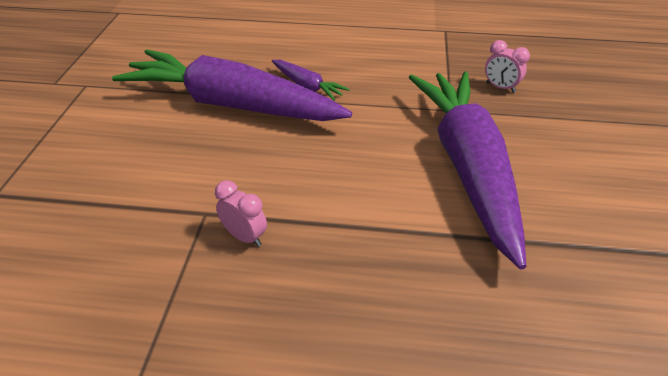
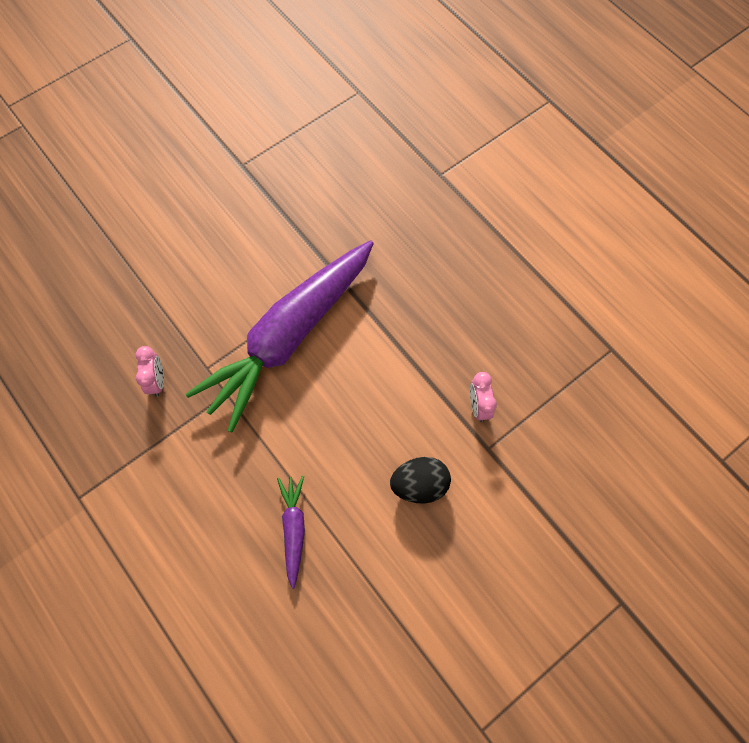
camera: 135 degrees left, 25 degrees up
(231, 105) = (378, 561): purple carrot -> none
(243, 154) = (419, 485): none -> black egg

